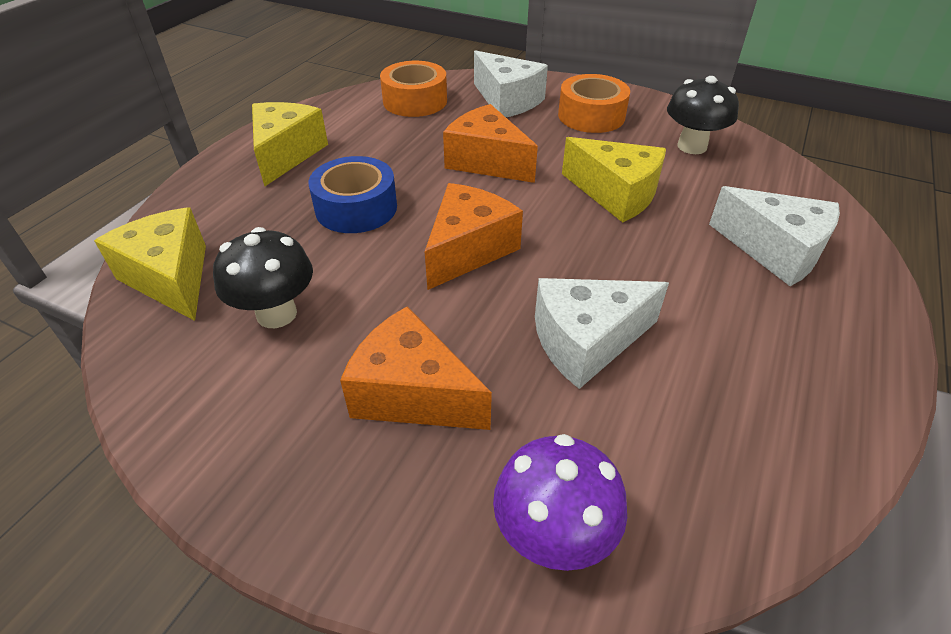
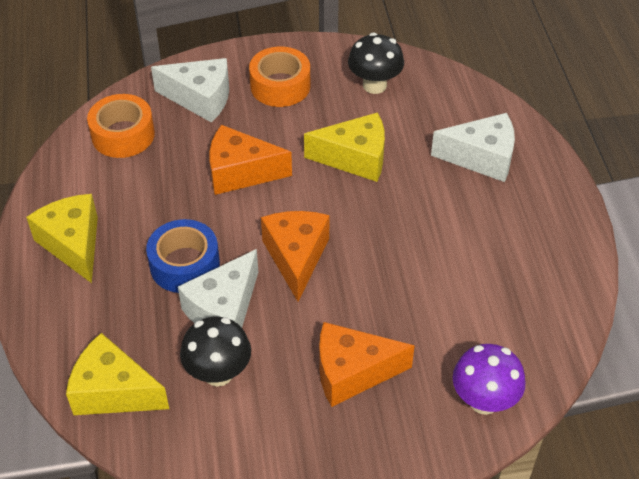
camera: 35 degrees left, 5 degrees up
(587, 342) = (420, 284): white cheese -> white cheese (224, 309)

